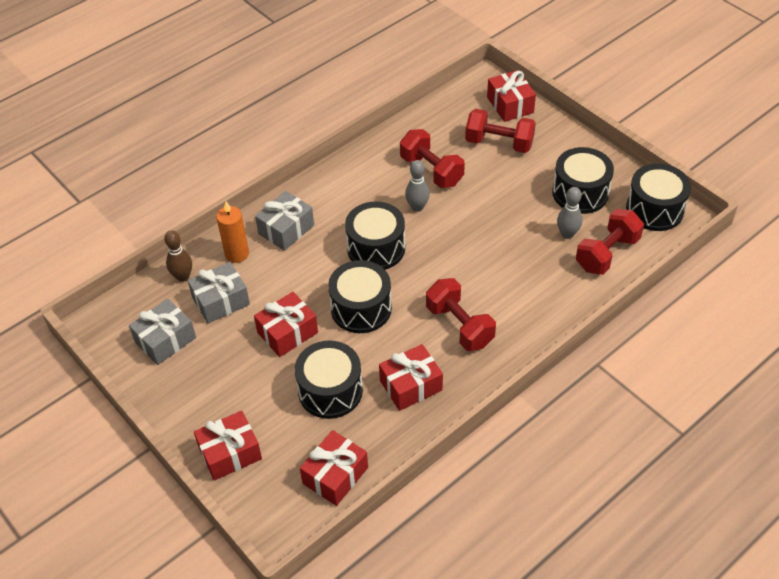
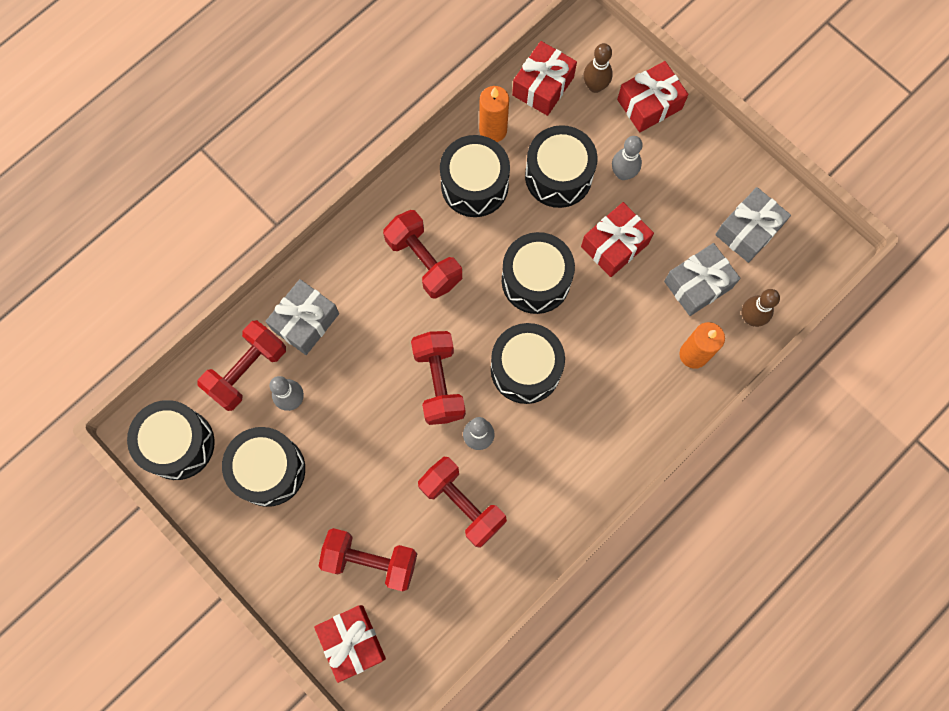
camera: 175 degrees right, 25 degrees up
(268, 391) = (623, 173): none -> grey bowling pin
(282, 473) = (595, 86): none -> brown bowling pin
(286, 229) = (640, 395): grey gift -> grey gift (305, 321)
(390, 434) = (493, 130): none -> orange candle
(411, 385) = (474, 185): red gift -> black drum
(447, 241) = (439, 382): none -> red dumbbell

